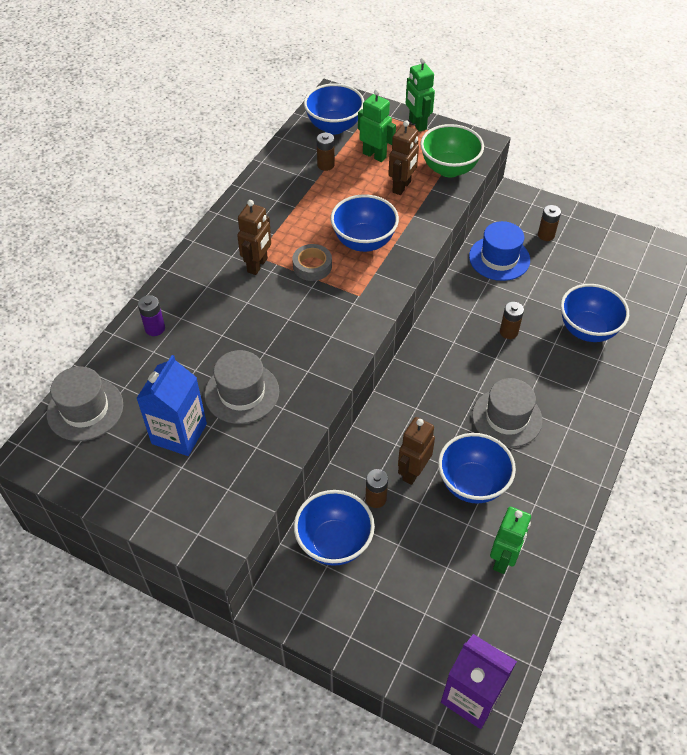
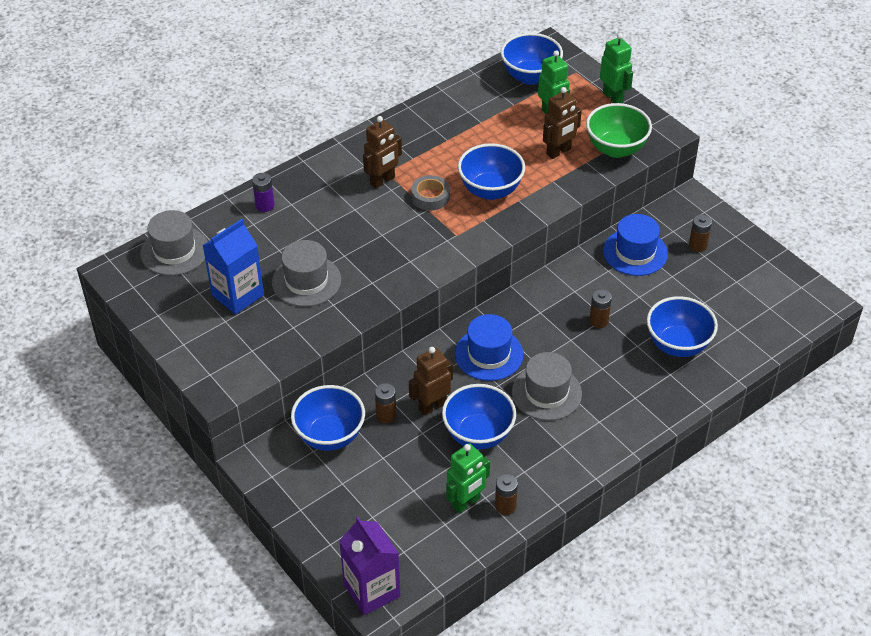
camera: 25 degrees right, 5 degrees down
(325, 165) = (499, 110): brown battery -> brown battery (505, 506)
(417, 124) = (613, 97): green robot -> green robot turned 150 degrees clockwise
(433, 399) = (489, 354): none -> blue hat

